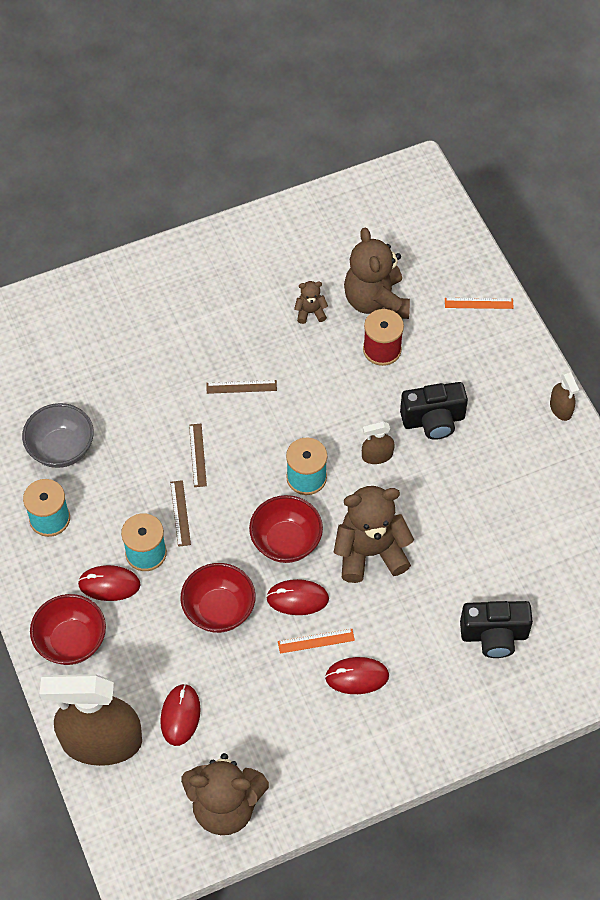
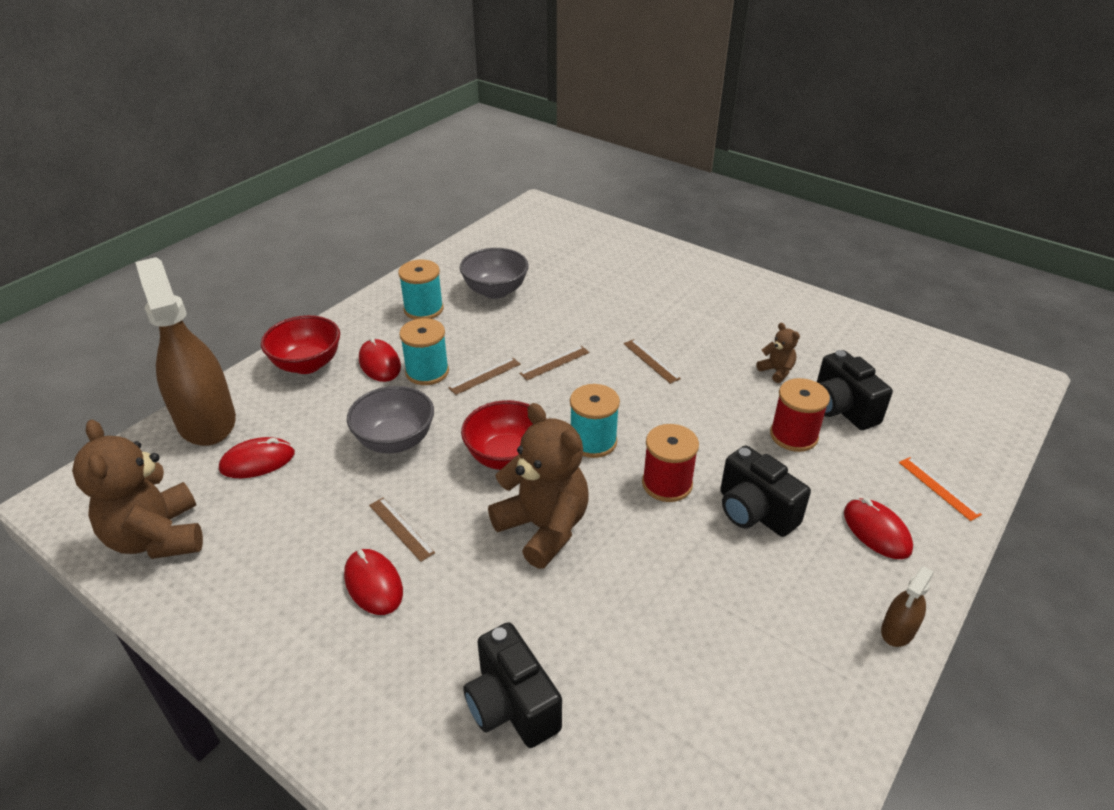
camera: 60 degrees right, 20 degrees down
(219, 610) = (395, 441): red bowl -> grey bowl
(297, 598) = (445, 492): red mouse -> red mouse (876, 531)
(316, 641) = (401, 528): orange ruler -> brown ruler
(376, 301) = (841, 409): brown teddy bear -> black camera
(377, 455) = (667, 484): brown spray bottle -> red spool

